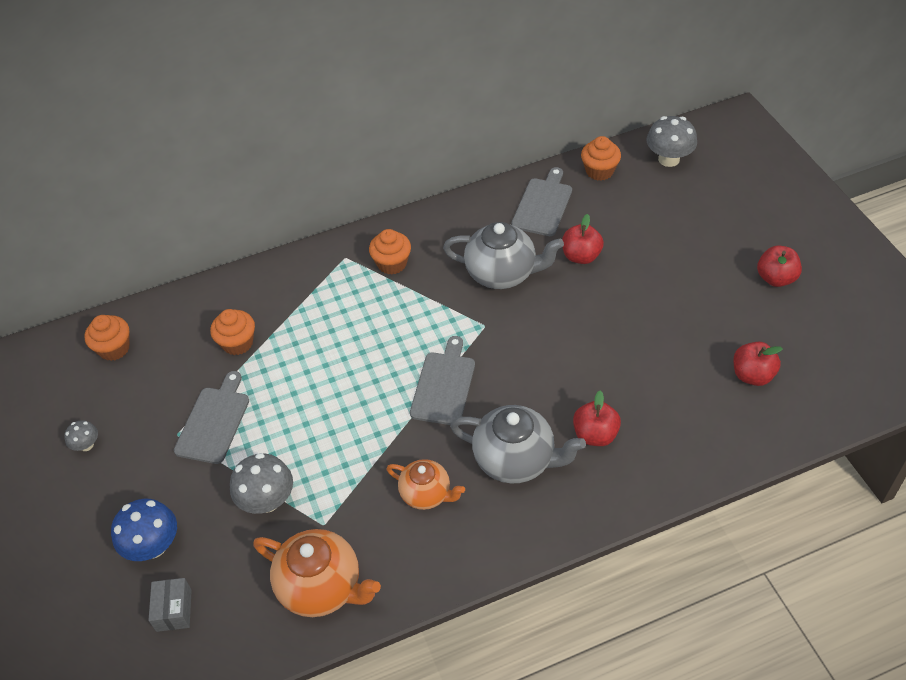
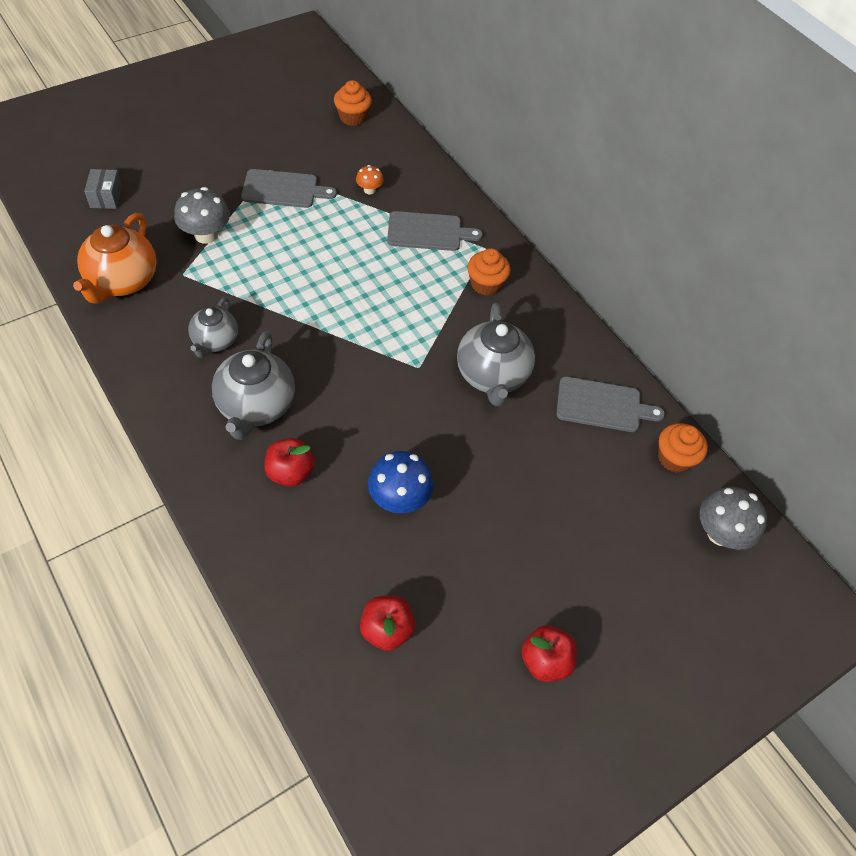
camera: 70 degrees right, 5 degrees up
(86, 445) = (255, 121): grey mushroom -> none
(153, 546) = (163, 175): blue mushroom -> blue mushroom (399, 499)
(174, 610) = (106, 197): grey box -> grey box turned 75 degrees counterclockwise
(237, 343) = (369, 190): orange cupcake -> orange mushroom
(426, 494) = (215, 341): orange teapot -> grey teapot
(444, 385) = (339, 341): grey cutting board -> grey cutting board (428, 232)
(581, 256) = (533, 447): red apple -> none

